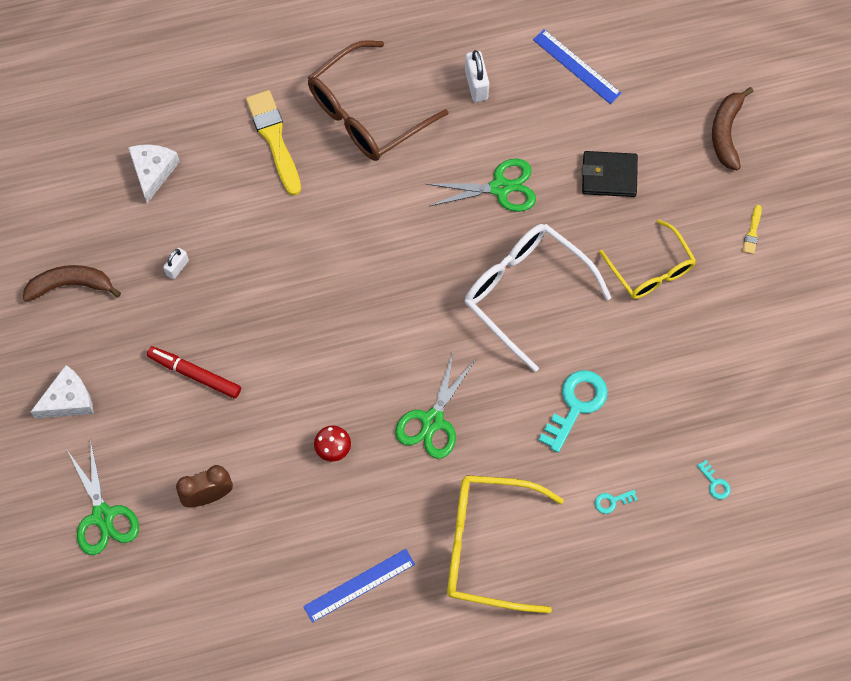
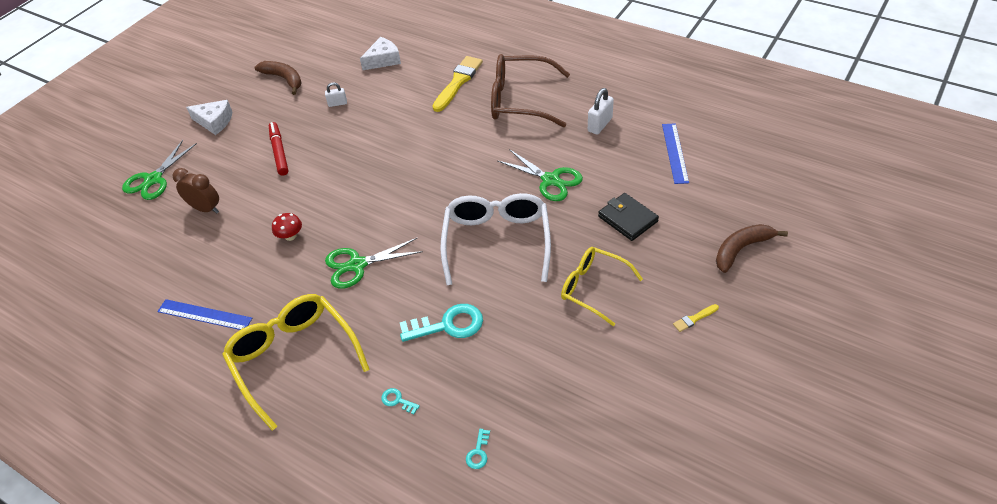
camera: 50 degrees right, 20 degrees down
(651, 270) = (593, 288): yellow glasses -> yellow glasses turned 105 degrees clockwise

